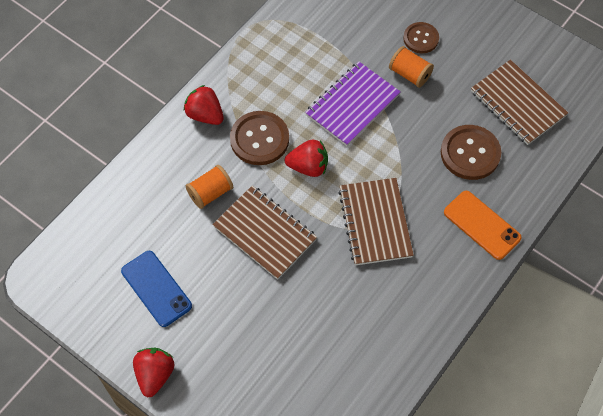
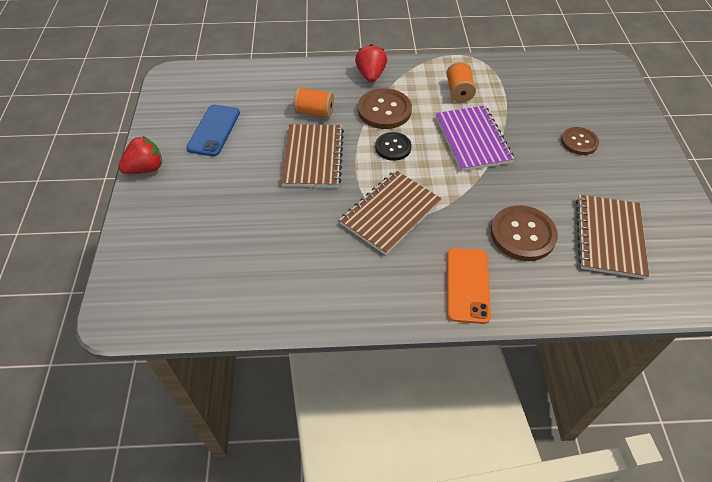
camera: 50 degrees right, 10 degrees down
(308, 167) = (393, 147): red strawberry -> black button
(352, 105) = (472, 140): purple notebook -> purple notebook turned 75 degrees clockwise
(409, 74) = (541, 154): orange spool -> orange spool (459, 92)

